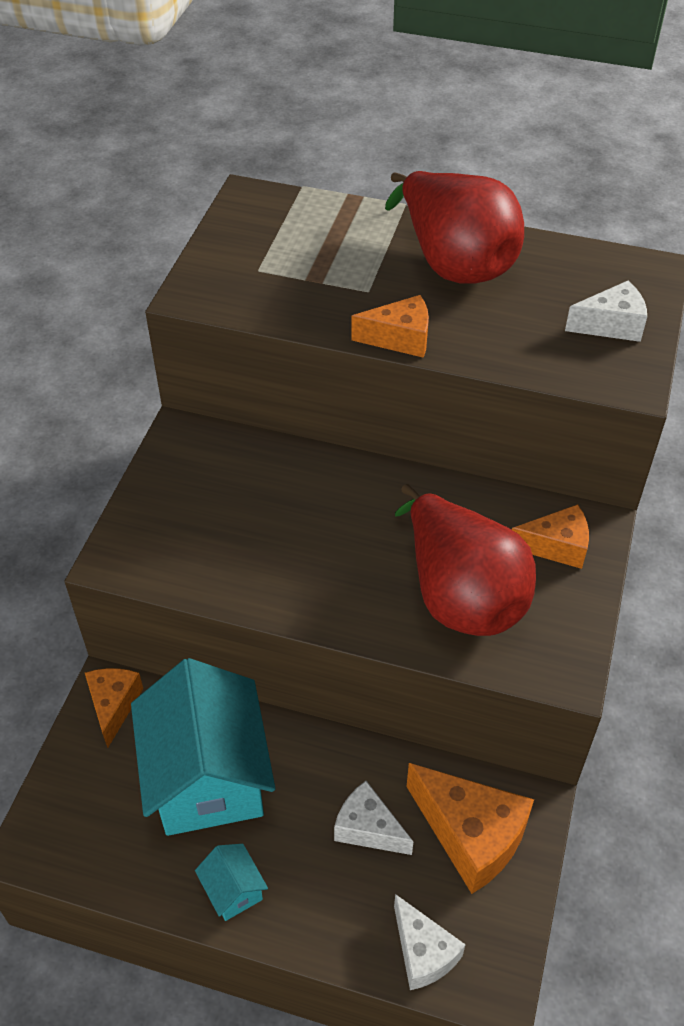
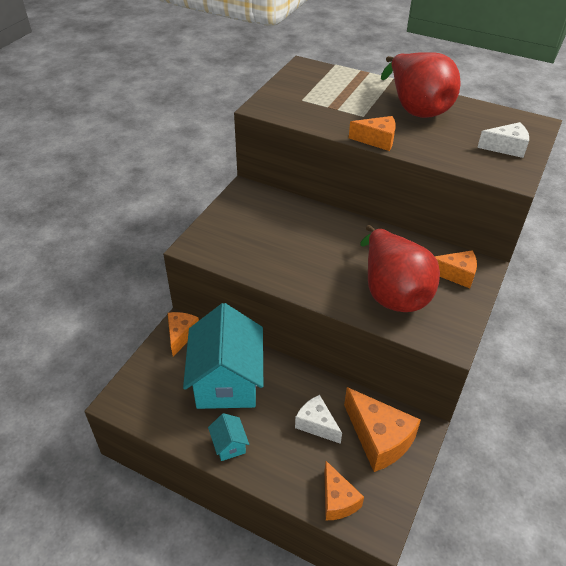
camera: 10 degrees right, 5 degrees down
(423, 952) = (338, 500): white cheese -> orange cheese

